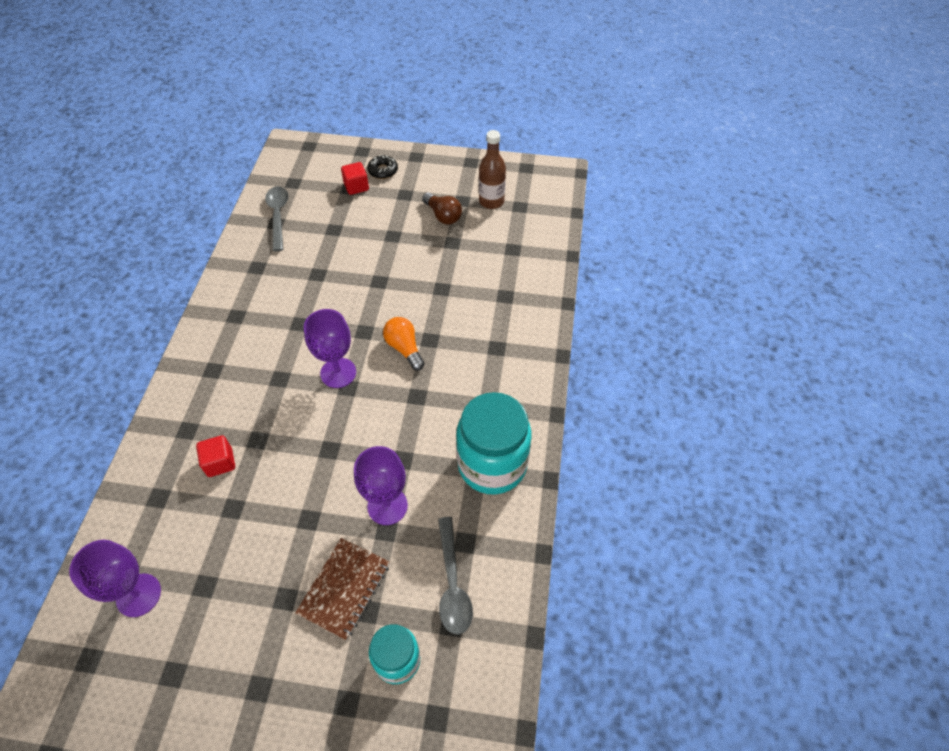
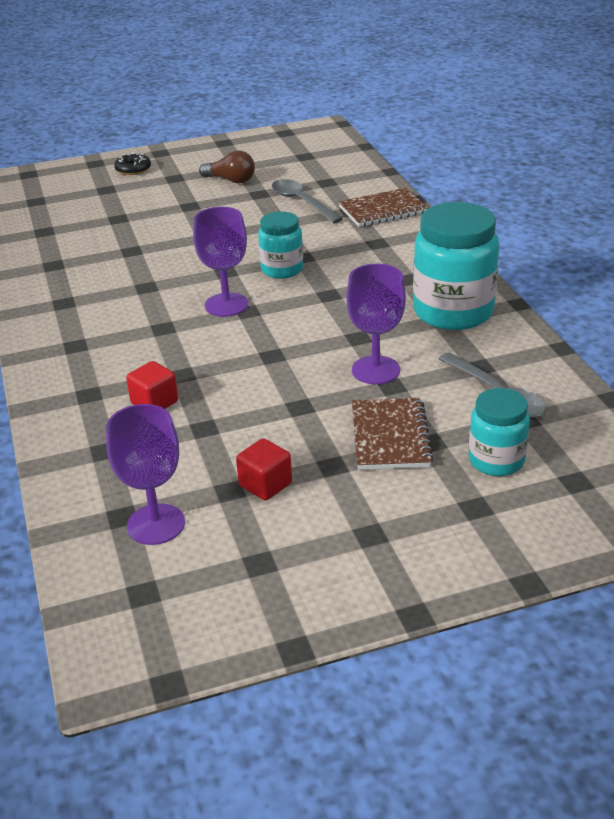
camera: 25 degrees left, 20 degrees down
(278, 216) = (42, 226): grey spoon -> grey spoon (301, 202)
(356, 187) = (114, 186): red cube -> red cube (265, 485)
(404, 348) = (282, 269): orange light bulb -> turquoise jar
(491, 201) = (272, 160): brown bottle -> none
(530, 306) = (382, 210): none -> brown notebook

